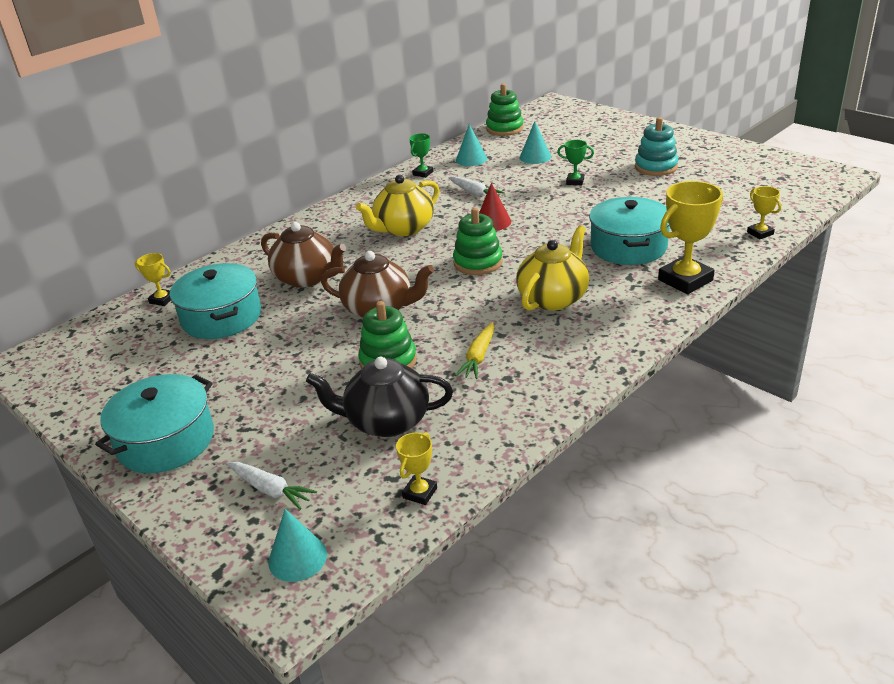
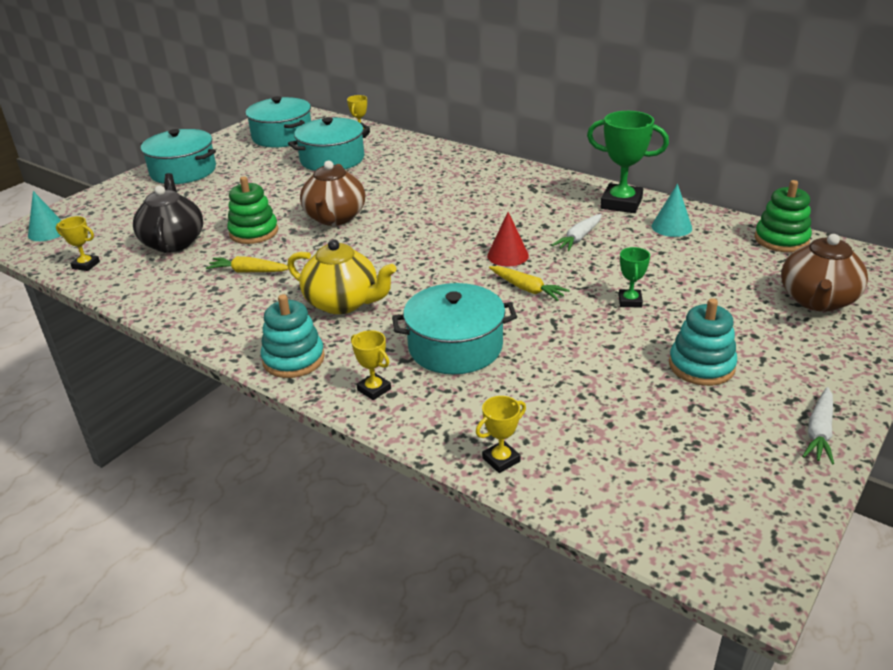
camera: 80 degrees right, 0 degrees up
(113, 360) = (282, 136): none -> turquoise pot
(270, 490) = (117, 212): white carrot -> white carrot (819, 432)
(307, 278) = (390, 180): brown teapot -> brown teapot (817, 300)
(403, 228) = (486, 209): yellow teapot -> none
(423, 173) = (621, 203): green trophy -> green trophy, size x1.95
(478, 262) = (417, 255): green stacking toy -> none
(535, 157) = (697, 268): turquoise cone -> none
(549, 216) = (527, 289): none -> yellow carrot
(642, 319) = (293, 359): none -> turquoise stacking toy
(685, 280) = (374, 389): yellow trophy -> yellow trophy, size x0.51

